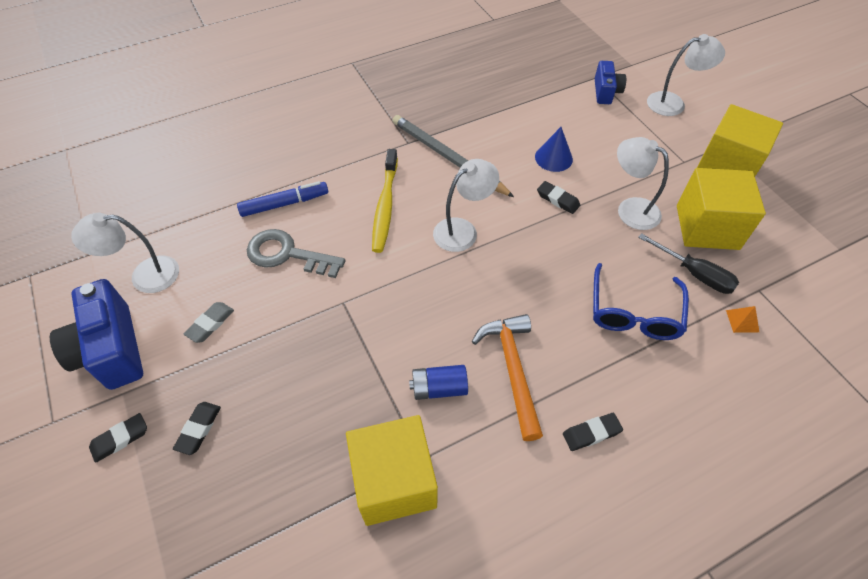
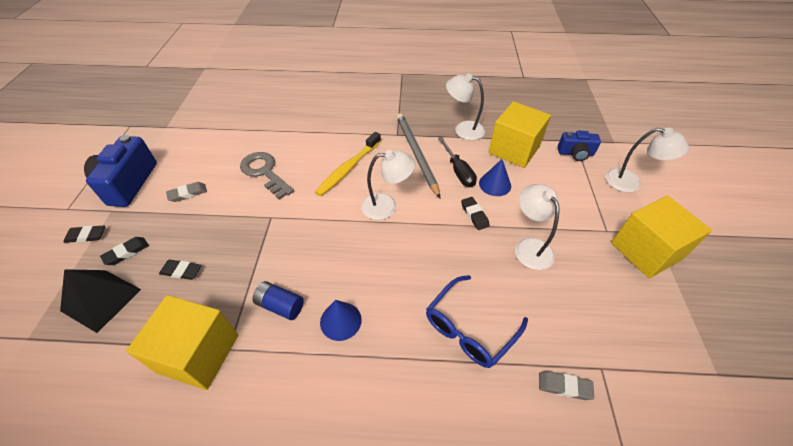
camera: 30 degrees right, 5 degrees down
(145, 276) = (180, 150): white lamp -> white lamp (463, 129)
(221, 495) = (101, 300): none -> black pyramid
(284, 204) = (289, 142): blue marker -> none
(512, 369) = (340, 321): orange hammer -> blue cone
(591, 433) = (359, 404): black eraser -> black eraser (181, 271)
(606, 92) = (575, 153): blue camera -> blue camera turned 60 degrees clockwise
(694, 274) = (548, 324): black screwdriver -> black screwdriver (458, 171)
(707, 227) = (589, 291): yellow cube -> yellow cube (514, 150)
(742, 321) = (564, 386): orange pyramid -> grey eraser

